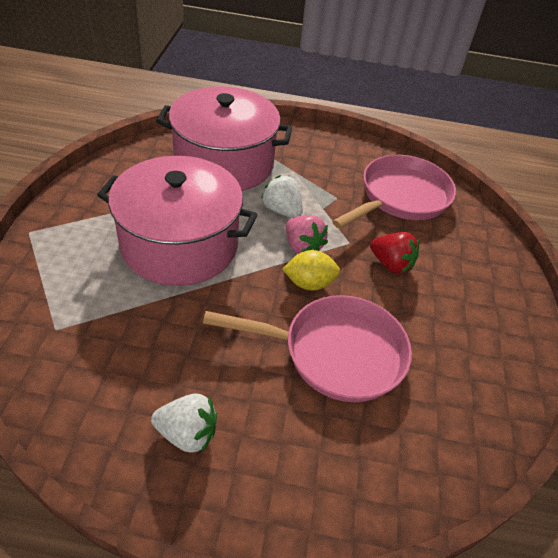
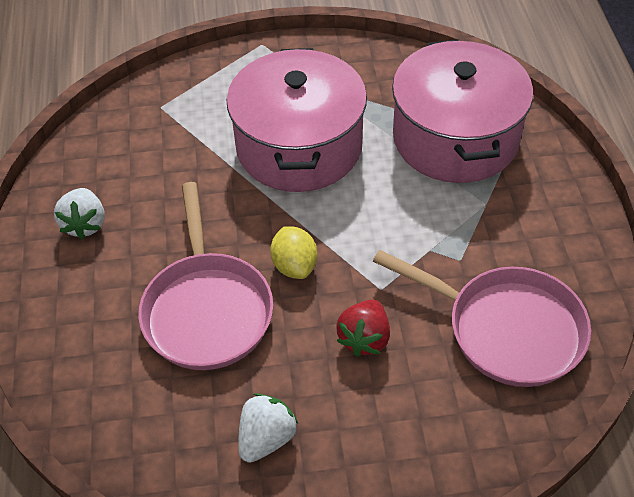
camera: 80 degrees right, 5 degrees up
(282, 210) = (401, 212): white strawberry -> white strawberry (266, 438)
(302, 247) = (349, 246): pink strawberry -> none

